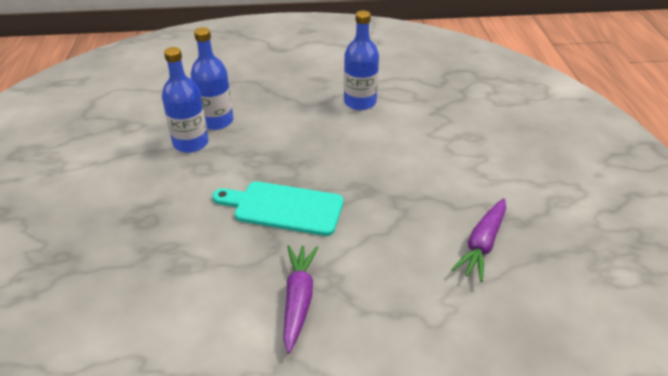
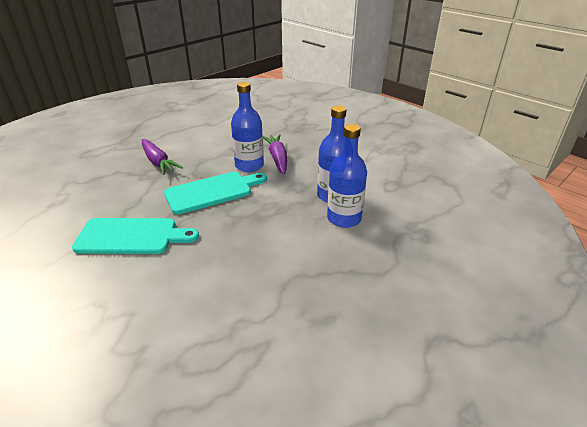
camera: 140 degrees right, 5 degrees down
(360, 102) = (242, 313): blue bottle -> blue bottle (249, 165)
(397, 195) = (131, 236): none -> turquoise cutting board
(482, 244) = (43, 234): purple carrot -> purple carrot (277, 158)

